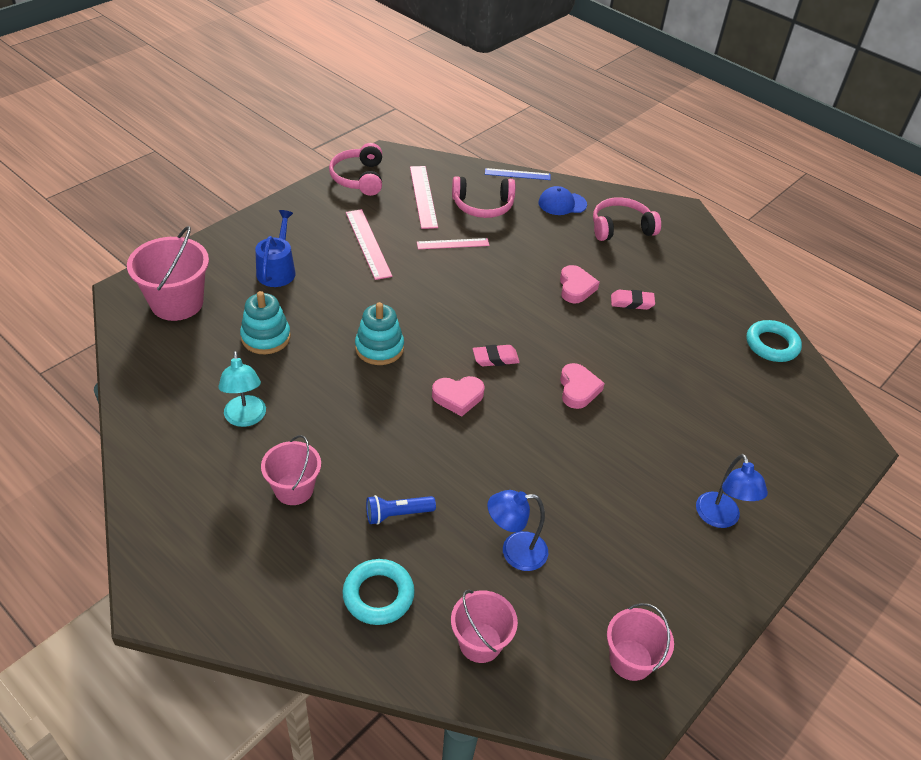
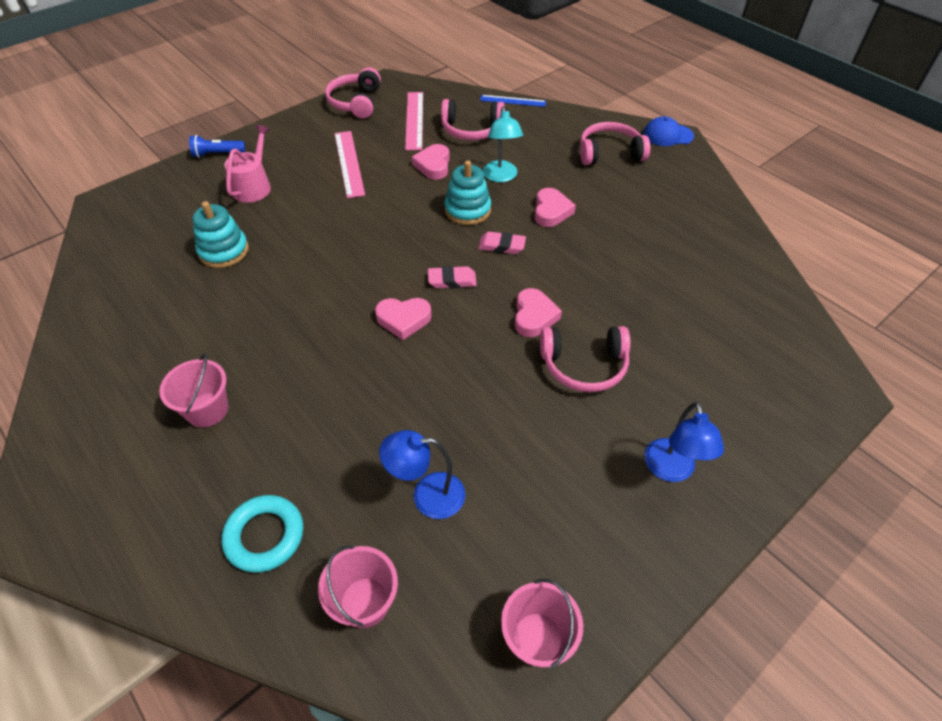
camera: 10 degrees right, 5 degrees up
(177, 303) = (148, 215): pink bucket -> none
(245, 418) = (180, 332): turquoise lamp -> turquoise lamp (501, 177)
(277, 270) = (254, 186): blue watering can -> pink watering can
(379, 348) = (334, 265): turquoise stacking toy -> turquoise stacking toy (467, 210)
(397, 514) = (308, 444): blue flashlight -> blue flashlight (217, 154)
(453, 244) = (433, 165): pink ruler -> pink heart
(562, 204) = (552, 129): blue cap -> blue cap (668, 135)
(631, 432) = (584, 365): none -> pink headphones
(632, 302) = (608, 227): pink eraser -> pink eraser (501, 246)
(772, 345) = (757, 277): turquoise ring -> none

